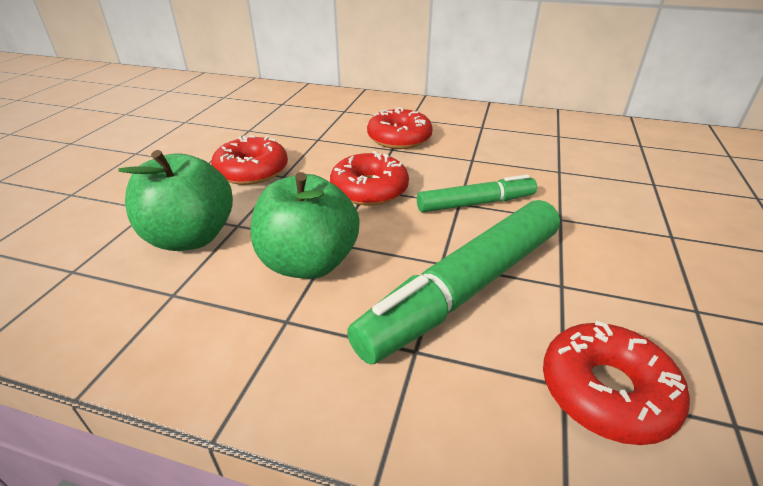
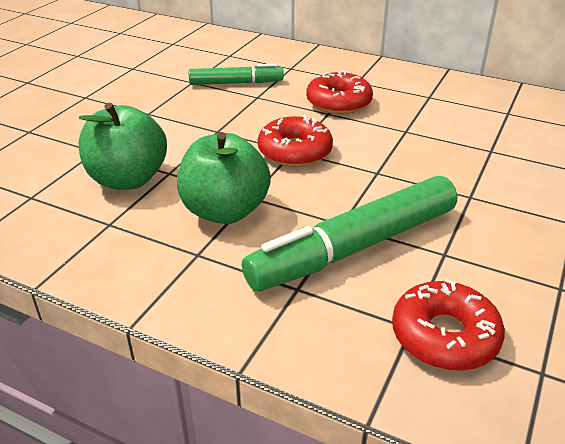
camera: 10 degrees right, 0 degrees up
(252, 170) = (189, 123): red donut -> none
(475, 203) = (392, 174): green marker -> green marker (236, 83)

